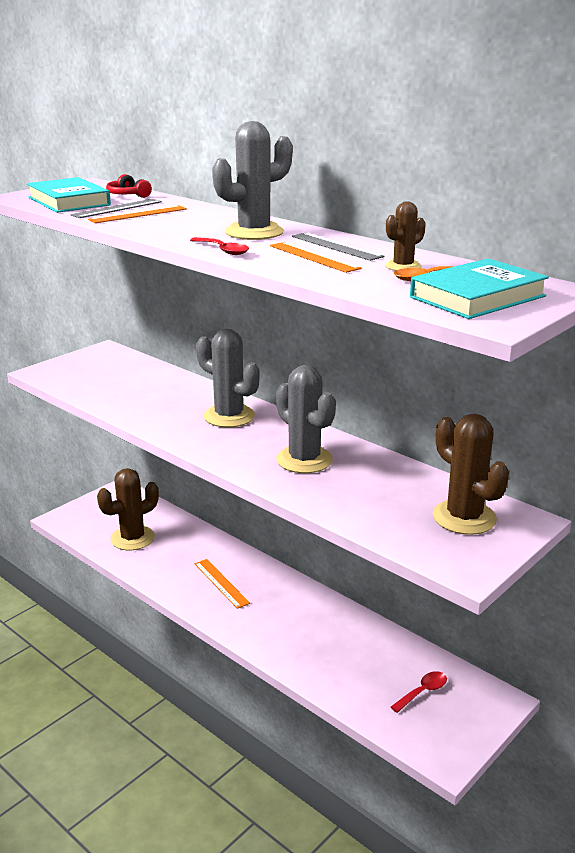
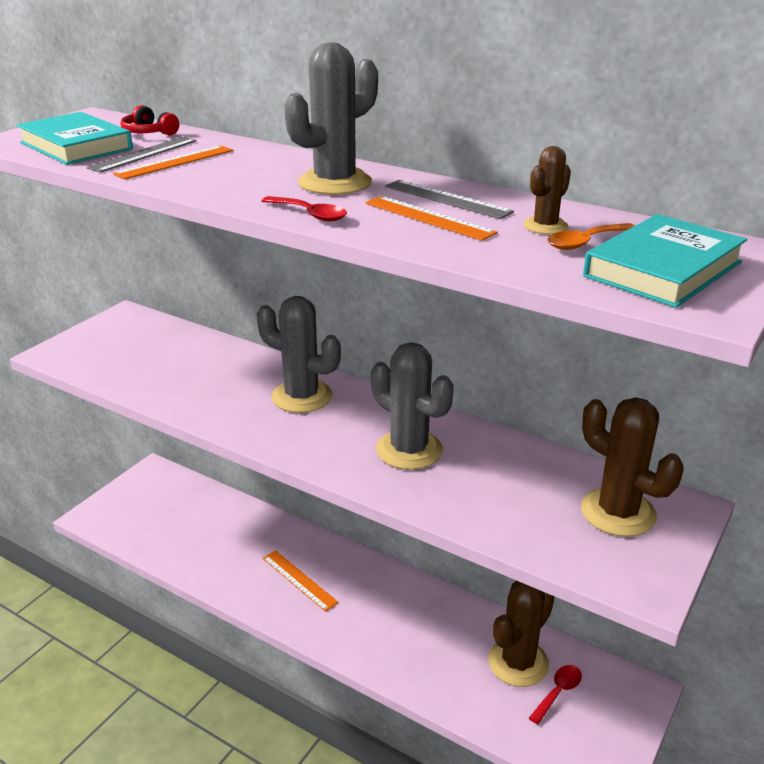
camera: 10 degrees left, 5 degrees up
(132, 538) = (182, 533): brown cactus -> brown cactus (518, 662)

